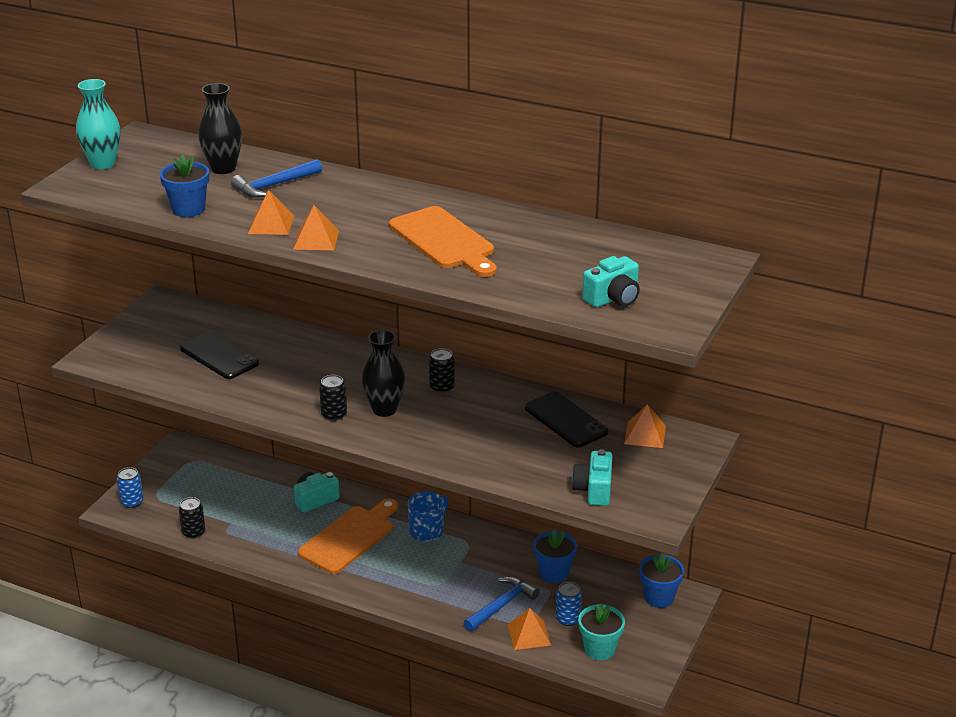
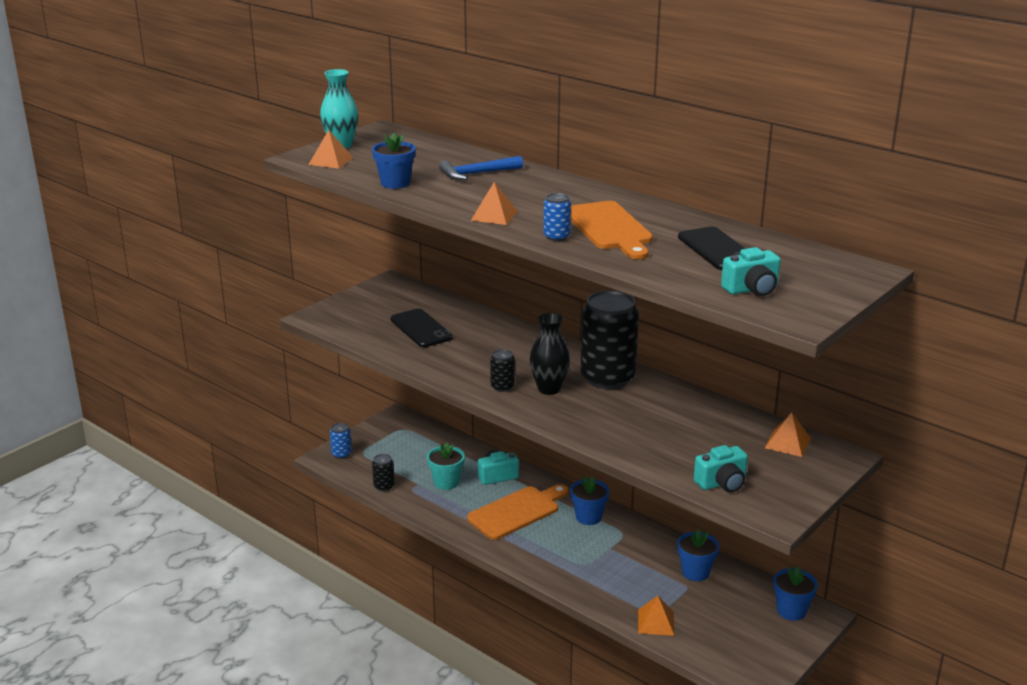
camera: 15 degrees right, 5 degrees down
(223, 168) = (439, 158): black vase -> none
(271, 224) = (460, 200): orange pyramid -> orange pyramid (331, 161)
(427, 531) = (588, 517): blue mug -> blue flower pot
(442, 387) = (607, 378): black can -> black can, size x2.32
(502, 605) = (638, 592): blue hammer -> none
(565, 420) = (714, 420): black phone -> black phone (717, 249)
(568, 619) = (697, 615): blue can -> blue can (556, 237)
(594, 490) = (722, 483): turquoise camera -> turquoise camera turned 135 degrees counterclockwise
(599, 649) = (720, 647): turquoise flower pot -> turquoise flower pot (446, 482)

